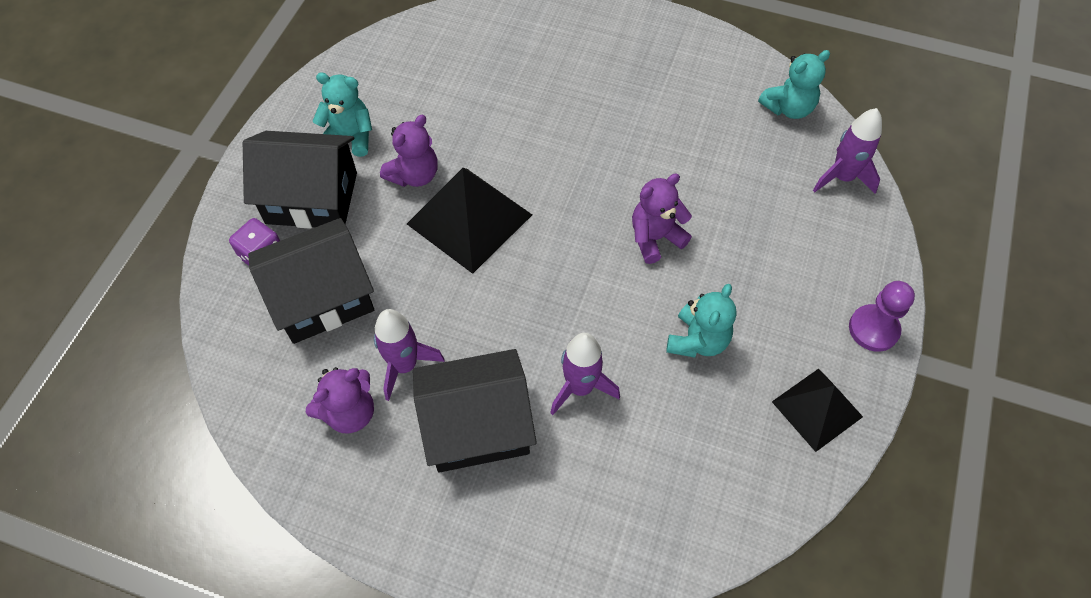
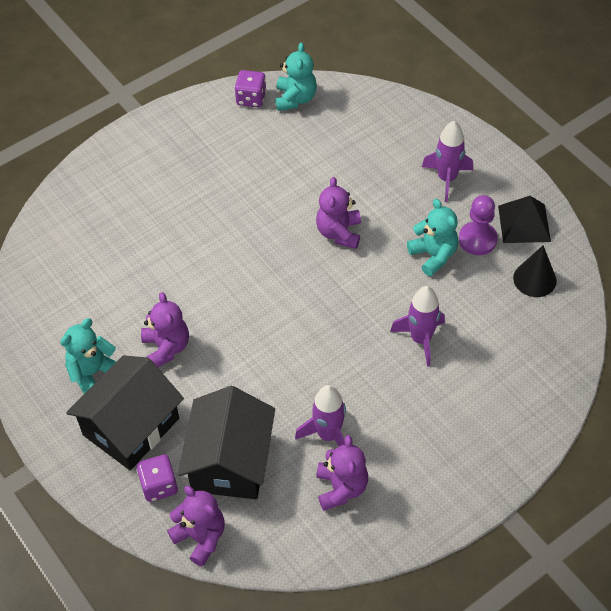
camera: 55 degrees left, 5 degrees down
(226, 320) = (200, 537): none -> purple teddy bear
(469, 219) = (235, 333): black pyramid -> none
(477, 425) = (406, 414): black house -> none
(748, 462) = (534, 279): none -> black cone
(754, 73) = (251, 98): none -> purple dice
(842, 177) = (373, 106): purple rocket -> purple rocket (446, 179)
(873, 329) = (492, 161): purple pawn -> purple pawn (477, 239)

